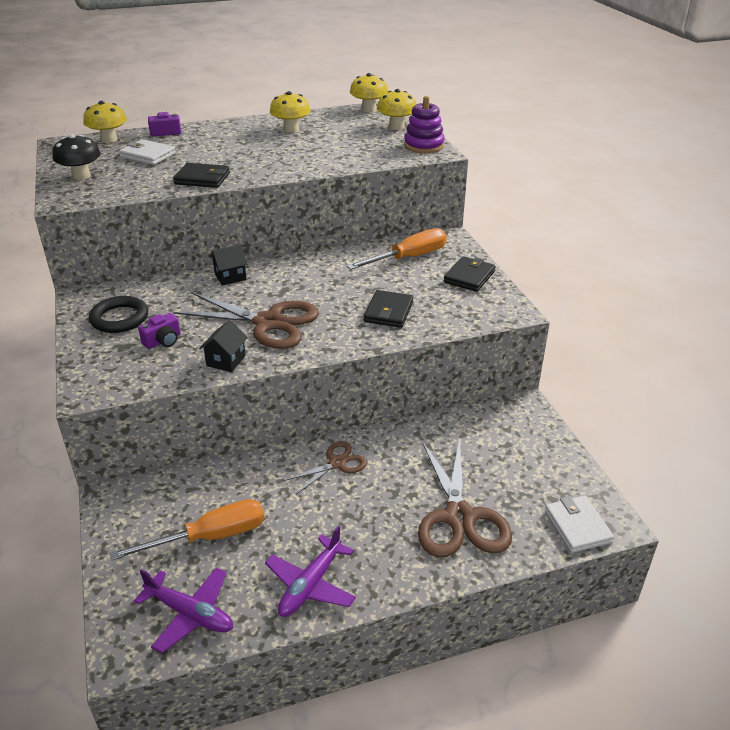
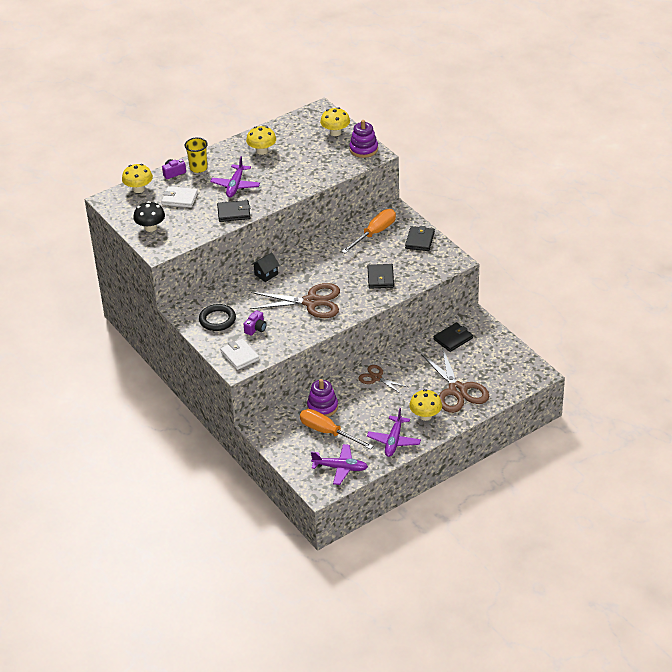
camera: 15 degrees left, 5 degrees up
(199, 133) = (198, 168): none -> yellow cup
(210, 537) = (328, 432): orange screwdriver -> orange screwdriver turned 105 degrees counterclockwise
(226, 361) = (302, 332): black house -> none
(228, 490) = (322, 407): none -> purple stacking toy
(229, 154) = (235, 186): none -> purple plane
(337, 463) = (376, 378): brown scissors -> brown scissors turned 90 degrees counterclockwise
(368, 109) = (306, 116): yellow mushroom -> yellow mushroom (425, 416)
(482, 430) = (453, 339): none -> black wallet
(577, 526) = (521, 380): white wallet -> white wallet (240, 356)

